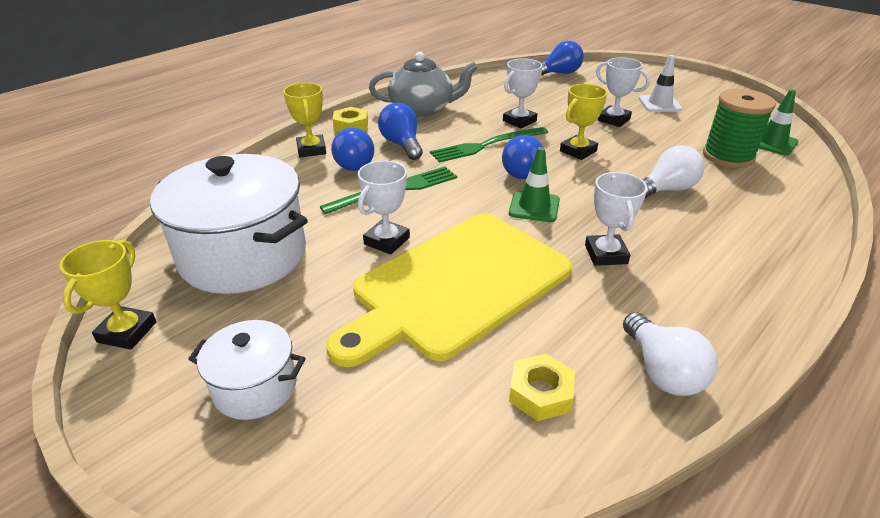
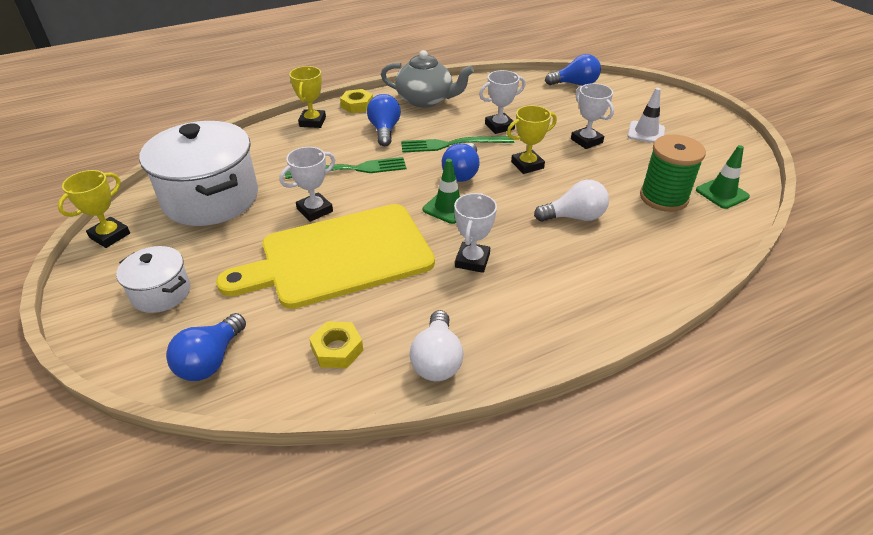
camera: 20 degrees right, 5 degrees up
(356, 163) = (338, 140): blue light bulb -> blue light bulb (211, 360)

